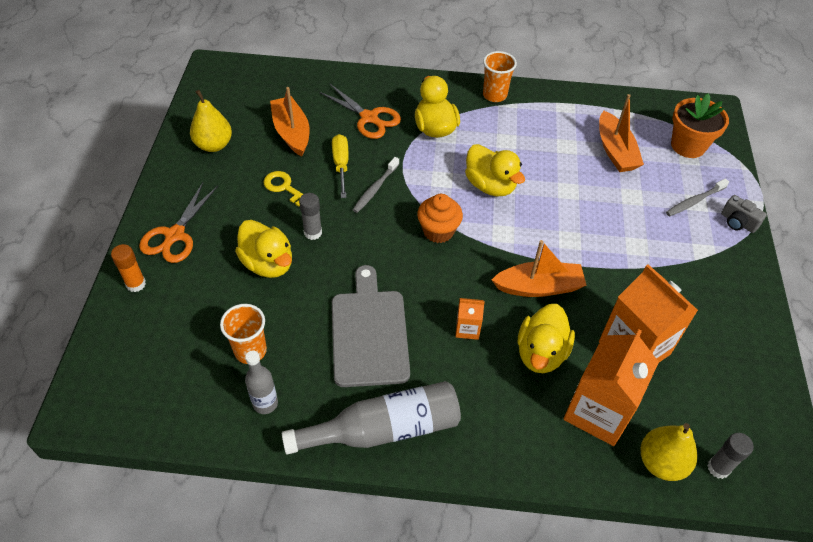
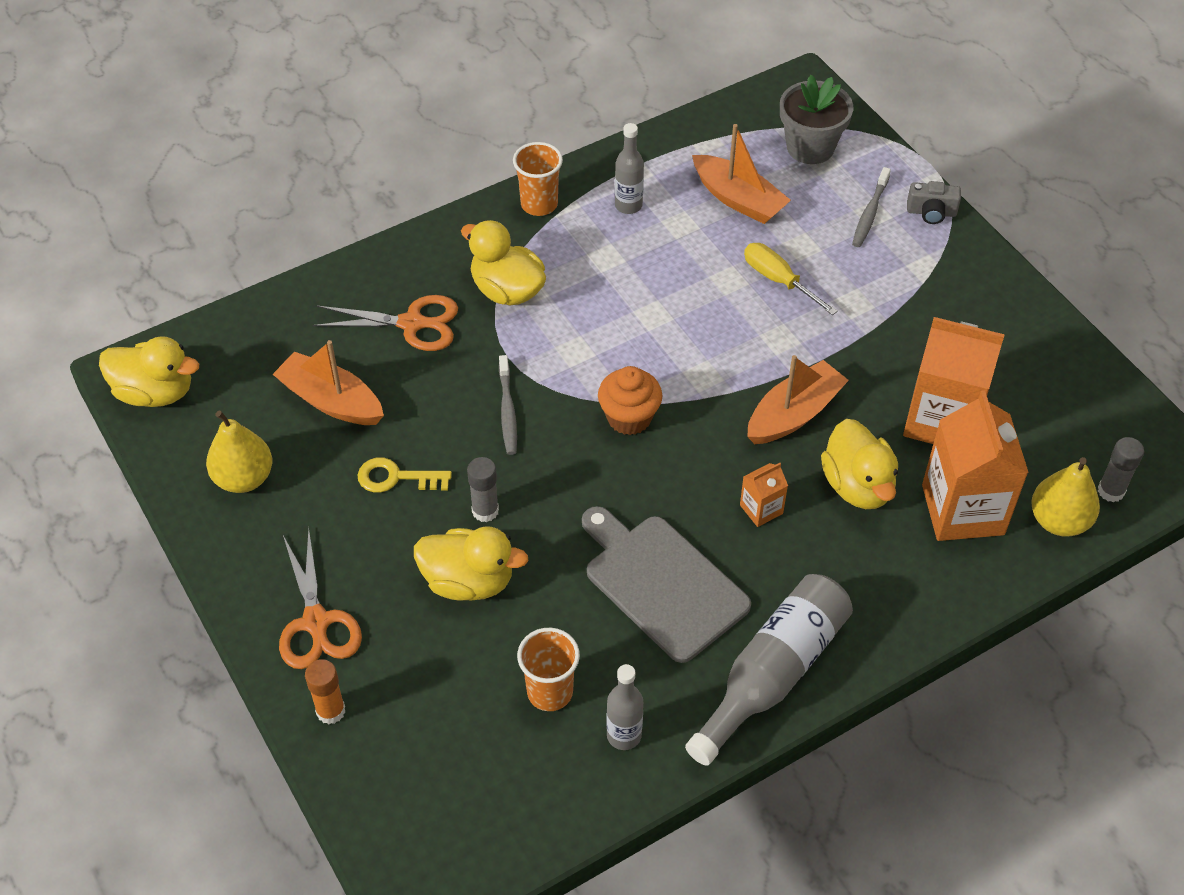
camera: 35 degrees left, 0 degrees up
(341, 165) = (437, 406): yellow screwdriver -> yellow screwdriver (778, 280)
(490, 185) = (637, 325): yellow duck -> yellow duck (155, 392)
(545, 121) = (628, 205): none -> grey bottle
(688, 145) = (810, 147): orange flower pot -> grey flower pot

